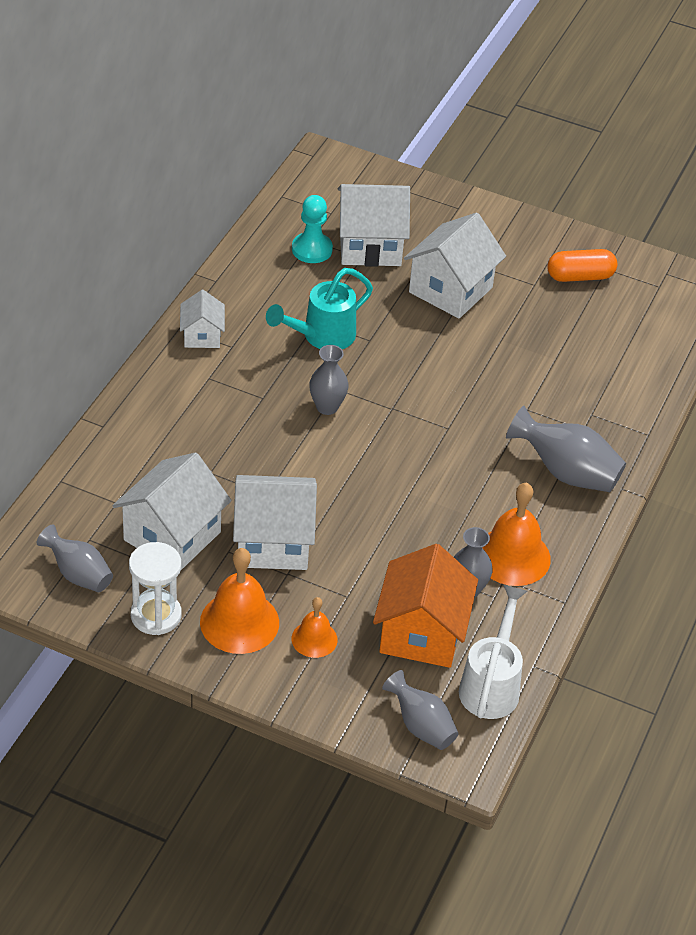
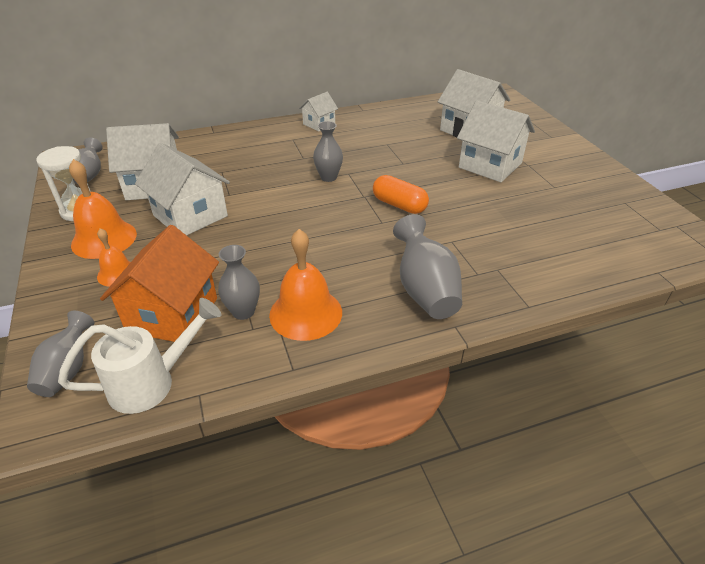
camera: 50 degrees right, 5 degrees down
(312, 249) = (433, 119): turquoise pawn -> none
(321, 337) = (378, 150): turquoise watering can -> none
(421, 633) = (173, 315): orange house -> orange house turned 45 degrees counterclockwise
(450, 290) = (490, 165): white house -> white house turned 45 degrees clockwise
(580, 276) = (596, 197): orange capsule -> orange capsule (399, 205)

